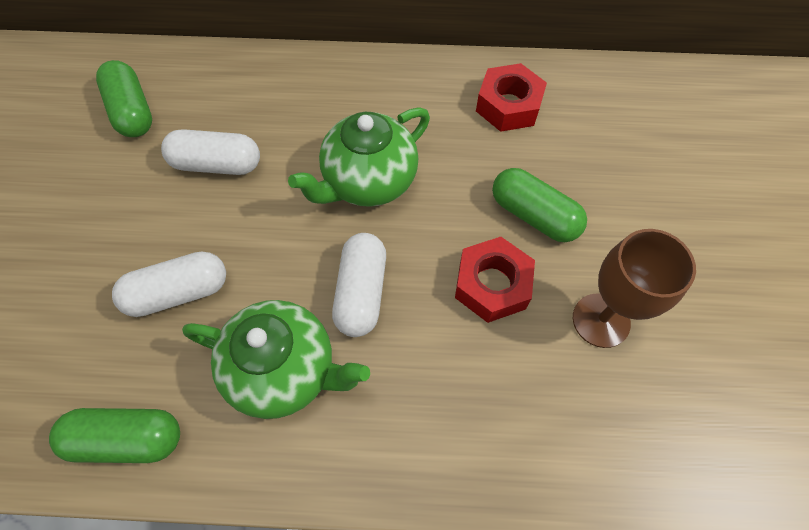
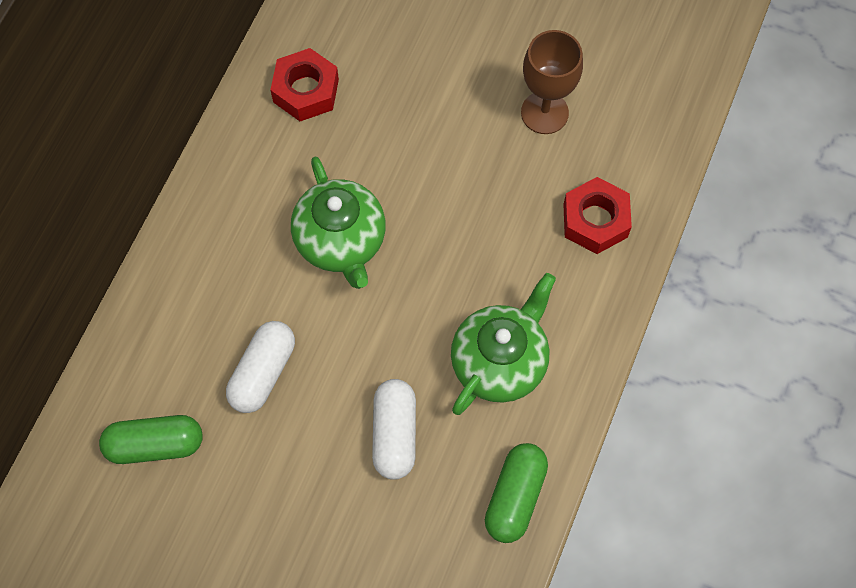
camera: 70 degrees left, 5 degrees up
(361, 292) = (452, 282): white capsule -> none
(492, 285) = (484, 178): red nut -> red nut (595, 220)
(533, 215) = (432, 120): green capsule -> none

